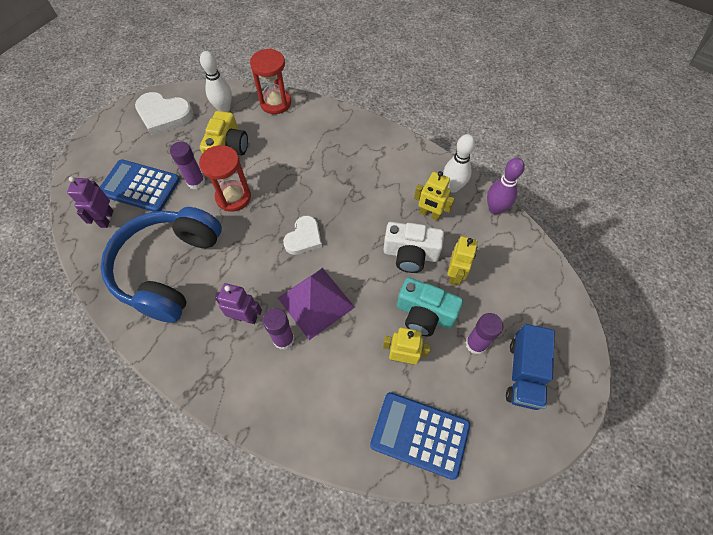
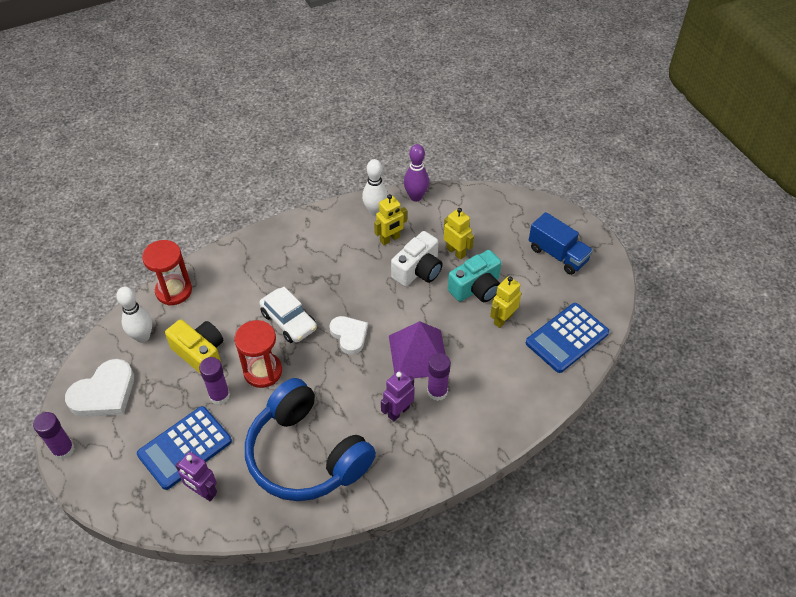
camera: 60 degrees left, 10 degrees down
(292, 188) = (289, 321): none -> white car
(476, 344) = (519, 269): purple glue stick -> purple glue stick (63, 450)

